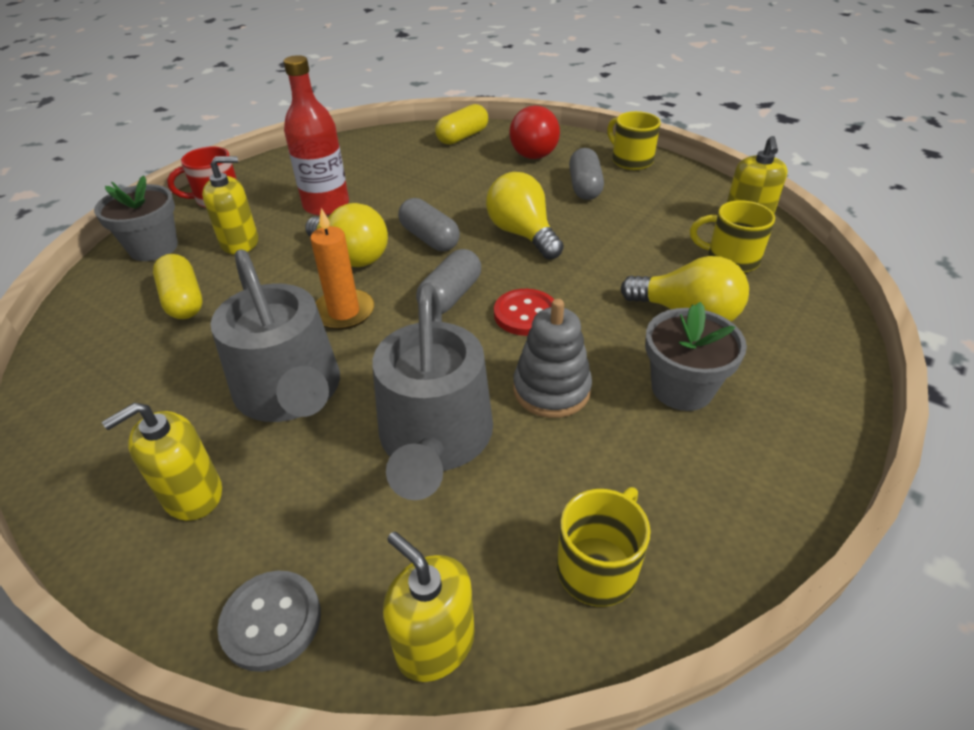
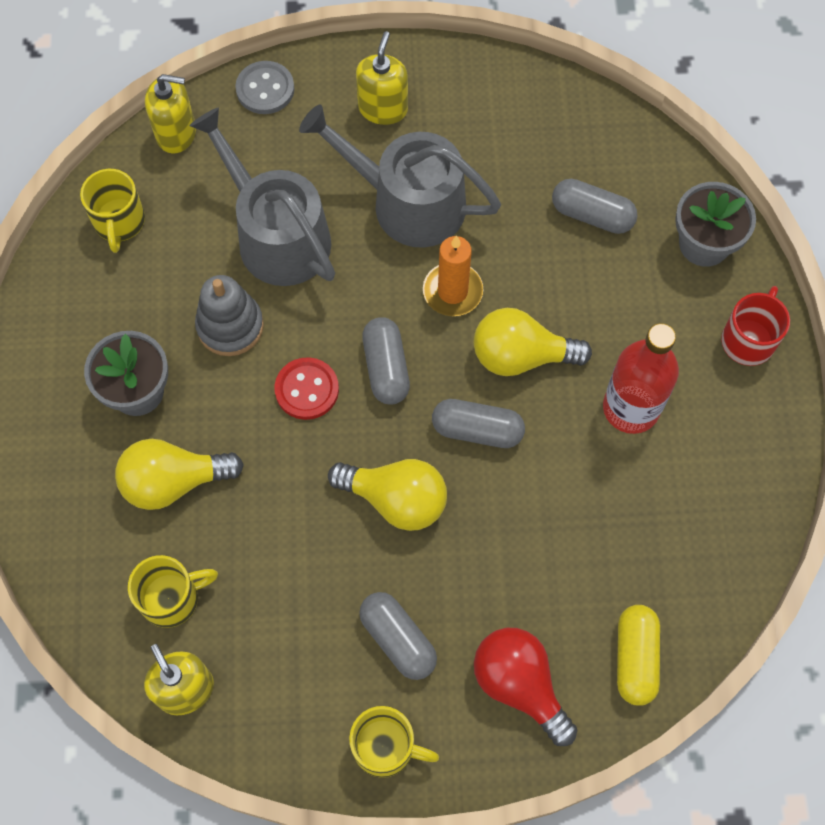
camera: 140 degrees right, 25 degrees up
(183, 300) = (592, 215): yellow capsule -> grey capsule
(240, 242) = (640, 302): yellow soap dispenser -> none

